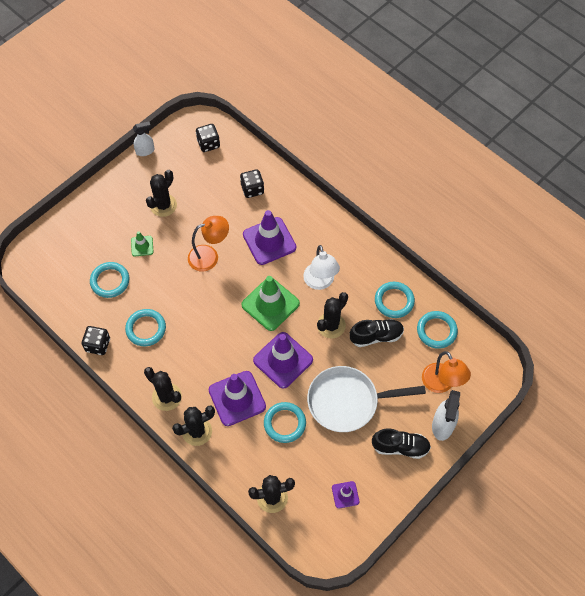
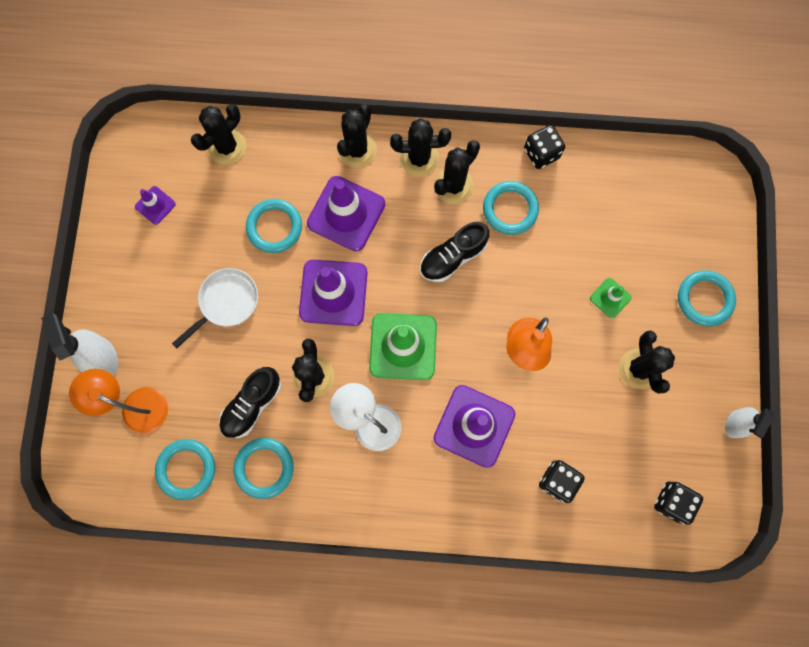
camera: 140 degrees right, 15 degrees up
(110, 281) = (601, 229): turquoise ring -> turquoise ring (704, 299)
(163, 366) = (453, 185): none -> black cactus
(347, 401) = (226, 302): white pan -> white pan, size x0.63
(400, 447) = (133, 297): black shoe -> black shoe (452, 257)

